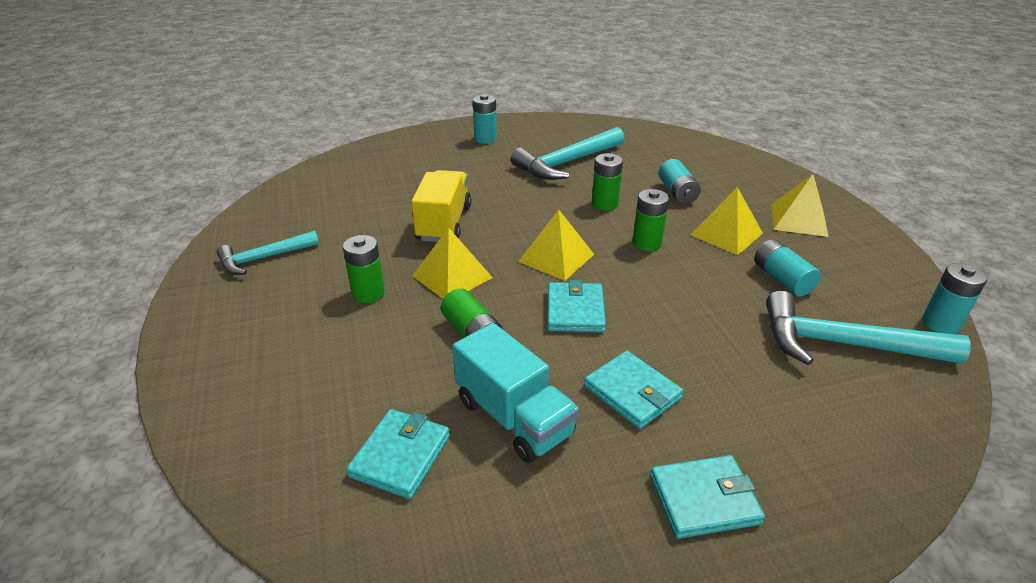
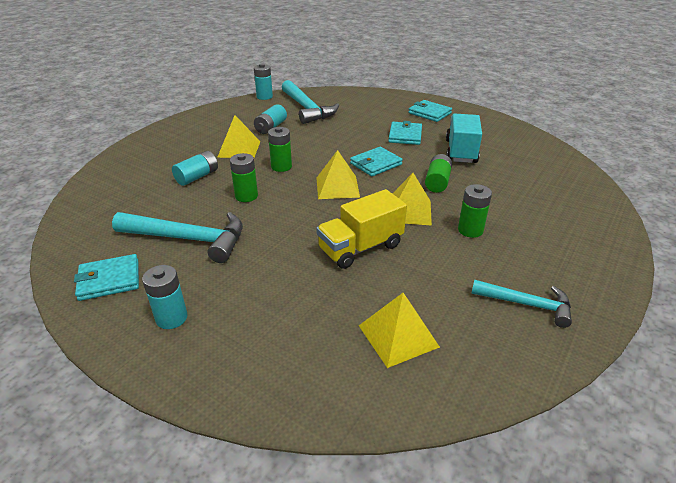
camera: 130 degrees left, 0 degrees up
(400, 456) = (520, 164): turquoise wallet -> turquoise wallet (109, 280)
(798, 220) = (196, 135): yellow pyramid -> yellow pyramid (398, 336)

